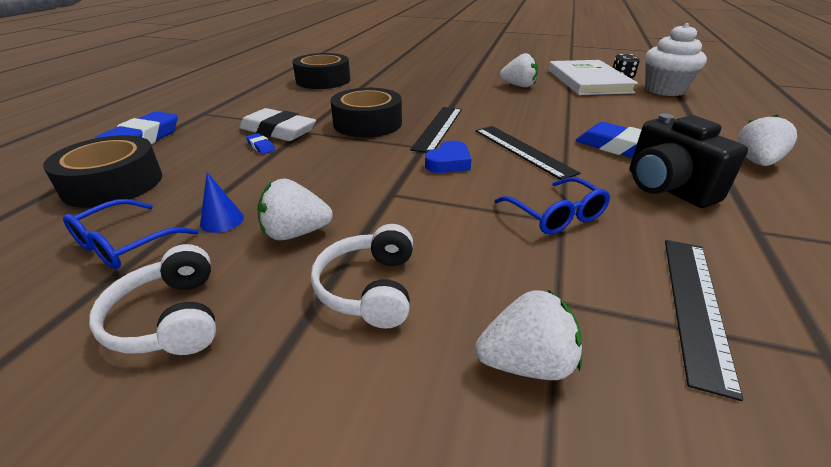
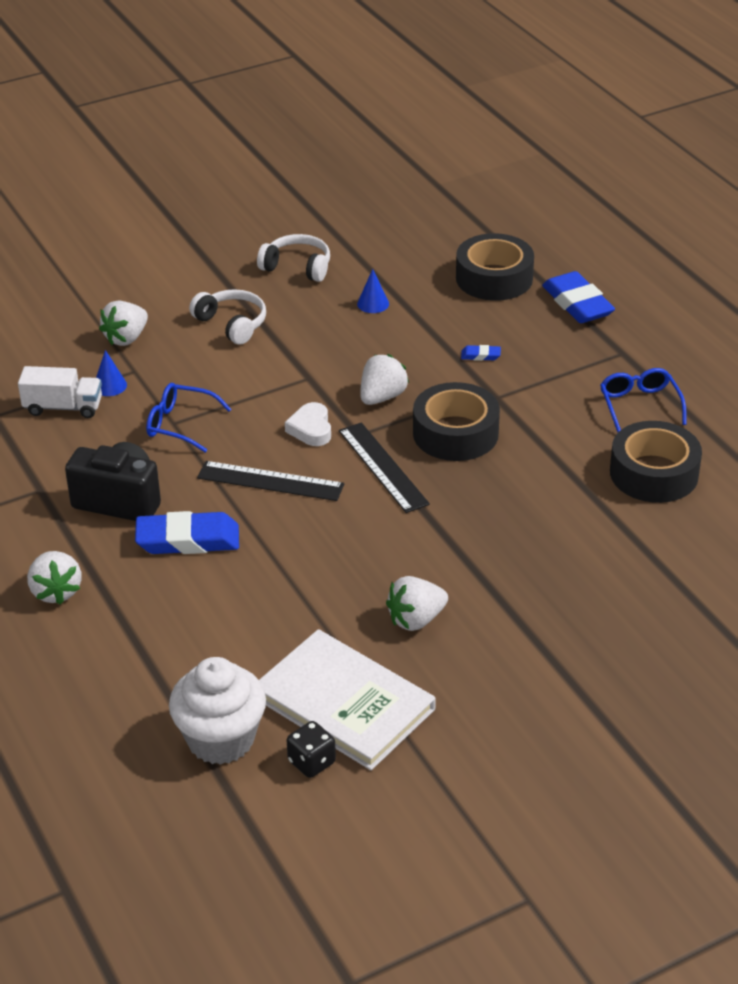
camera: 135 degrees right, 5 degrees up
(126, 244) = (391, 268): blue glasses -> blue glasses (639, 406)
(278, 131) = (506, 376): white eraser -> none
(295, 233) = (317, 322): white strawberry -> white strawberry (382, 397)
(449, 163) = (311, 429): blue heart -> white heart
(607, 299) = (110, 385): none -> blue cone
(696, 305) = (63, 407): black ruler -> white truck

